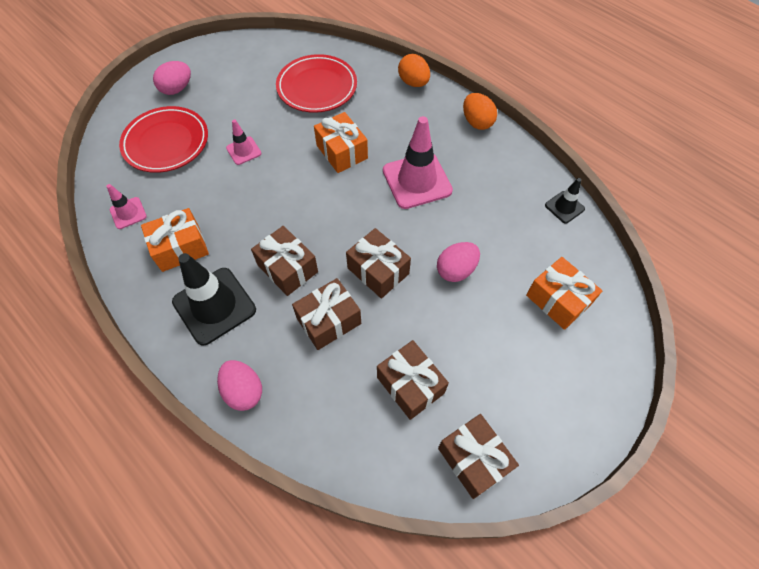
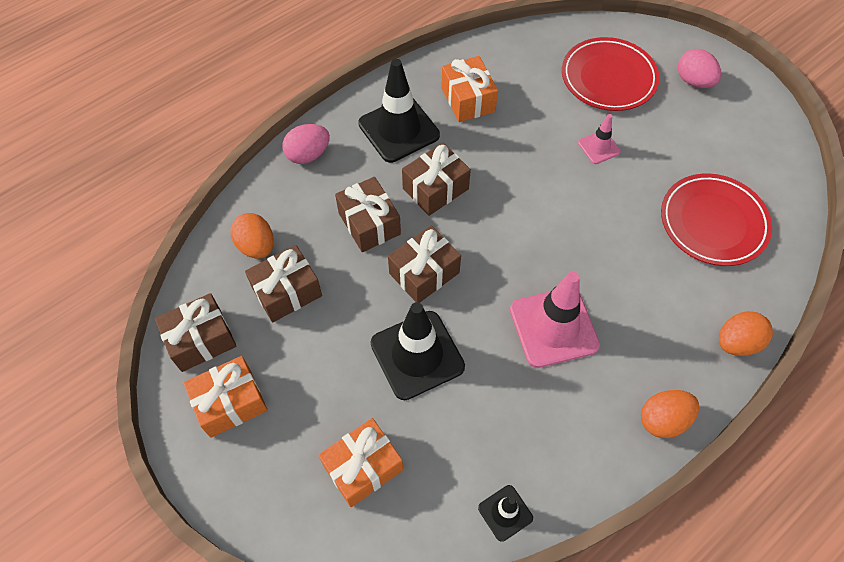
camera: 95 degrees right, 0 degrees up
(128, 213) = (513, 56): pink traffic cone -> none
(342, 152) = (600, 246): orange gift -> orange gift (230, 403)
(361, 425) = (256, 246): none -> orange egg
(456, 270) = (417, 355): pink egg -> black traffic cone

